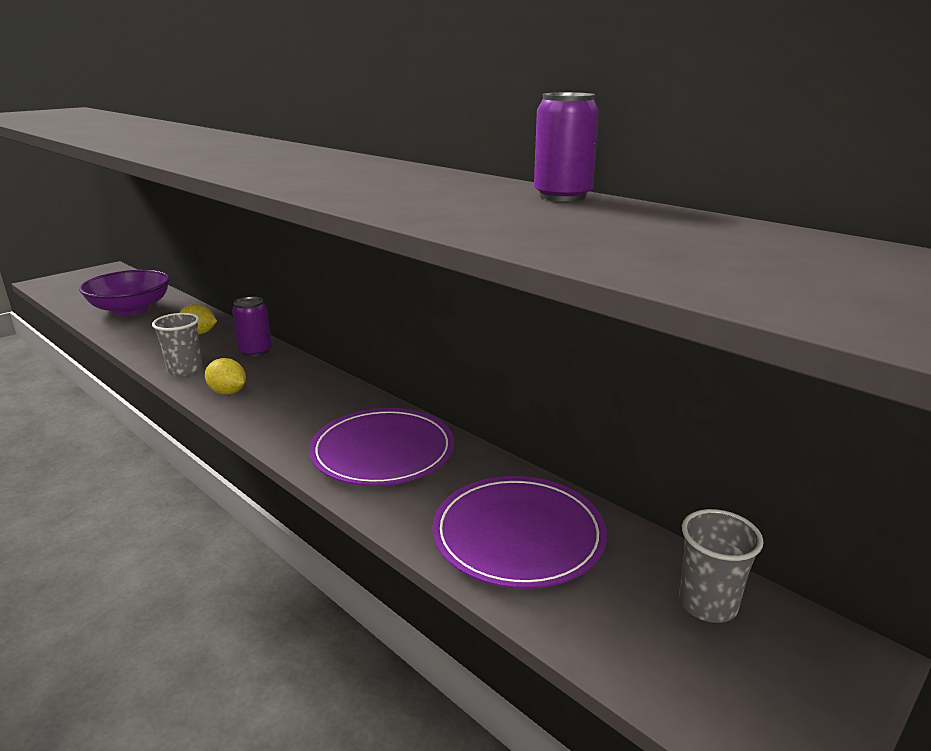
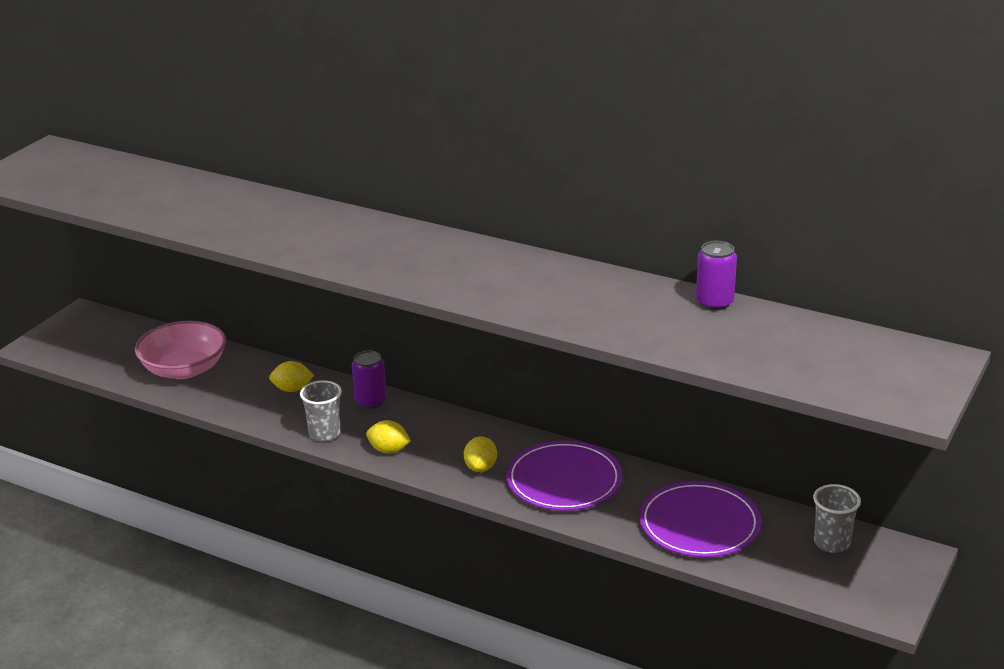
camera: 15 degrees left, 5 degrees up
(131, 309) = (184, 369): purple bowl -> pink bowl
(303, 423) = (481, 467): none -> yellow lemon

